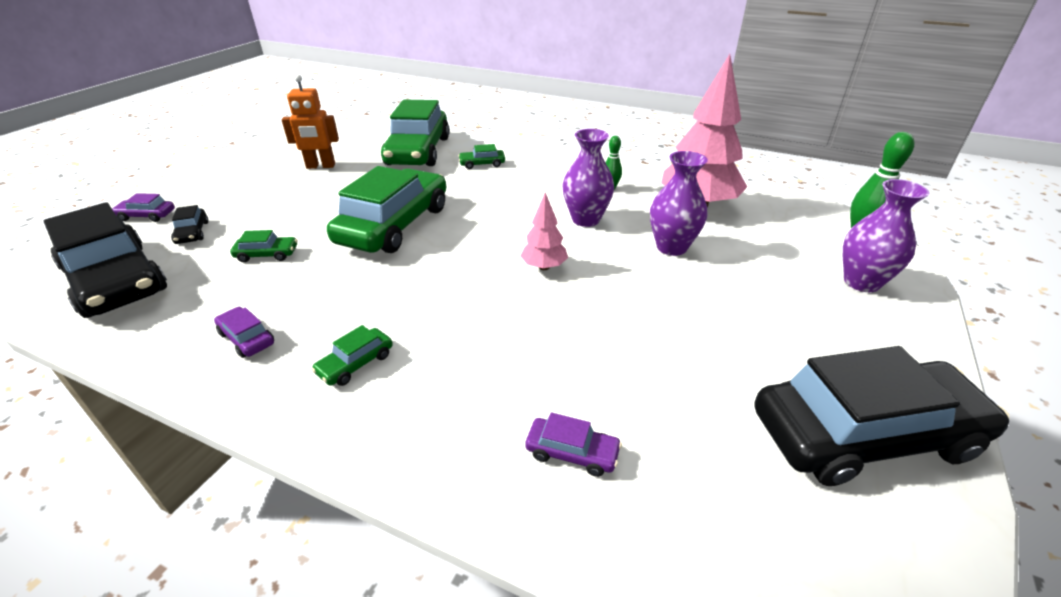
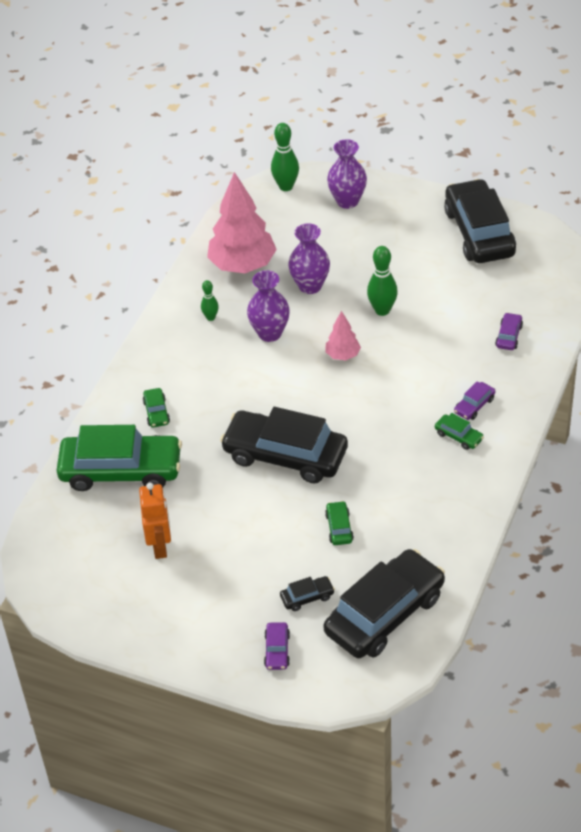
camera: 90 degrees left, 10 degrees up
(247, 338) = (443, 499): purple car -> purple car (474, 405)
(394, 225) = (285, 455): green car -> black car
(631, 303) = (382, 310): none -> green bowling pin

